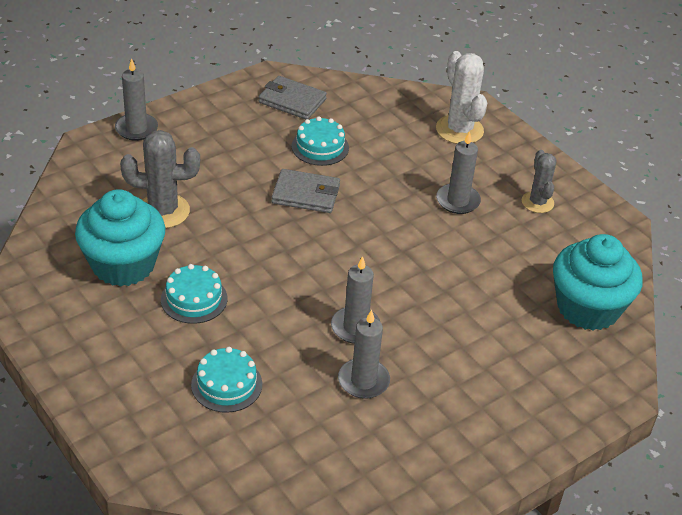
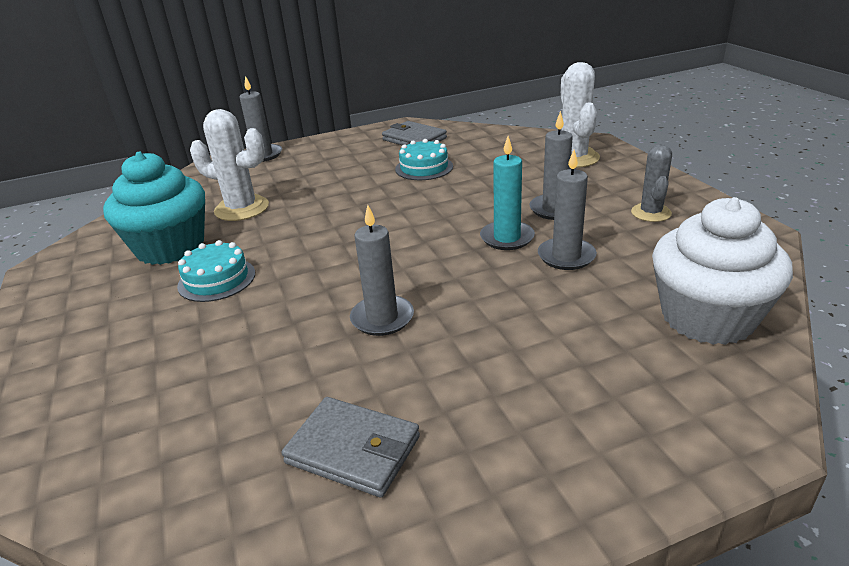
camera: 20 degrees right, 10 degrees down
(163, 211) = (242, 208): grey cactus -> white cactus
(226, 384) = (189, 367): turquoise cake -> none
(306, 194) = (390, 200): grey wallet -> grey wallet (353, 450)
(363, 381) = (362, 379): grey candle -> grey candle (566, 256)
(426, 237) = (507, 238): none -> turquoise candle
(588, 308) = (707, 317): turquoise cupcake -> white cupcake

